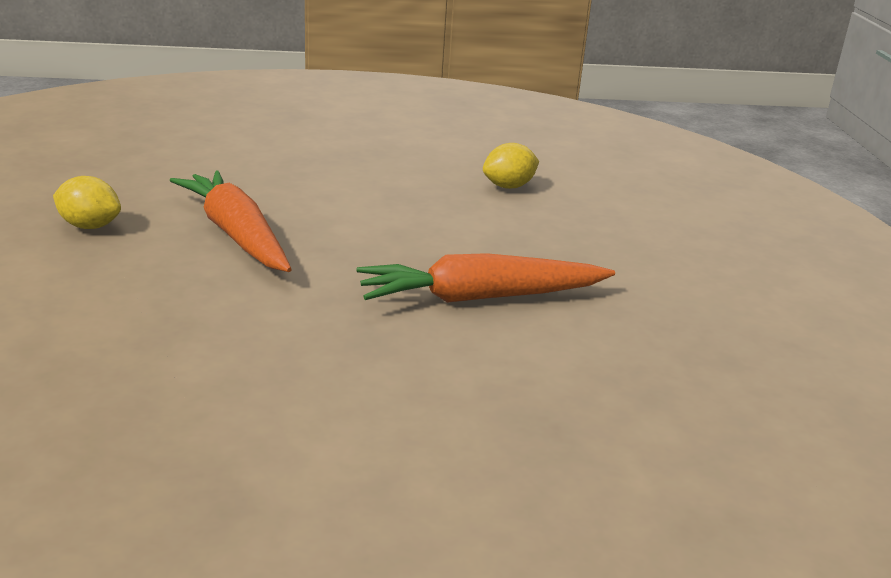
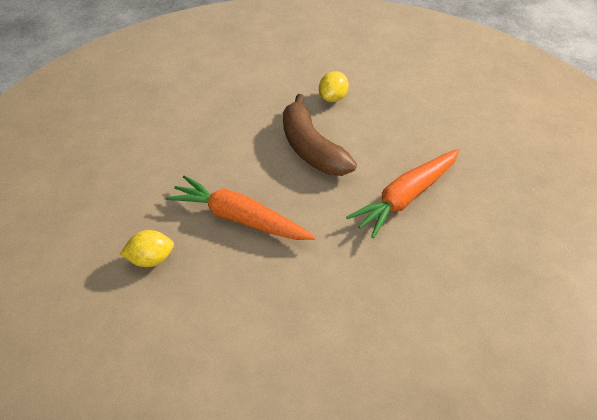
camera: 30 degrees left, 20 degrees up
(414, 214) = (311, 148): none -> brown banana

